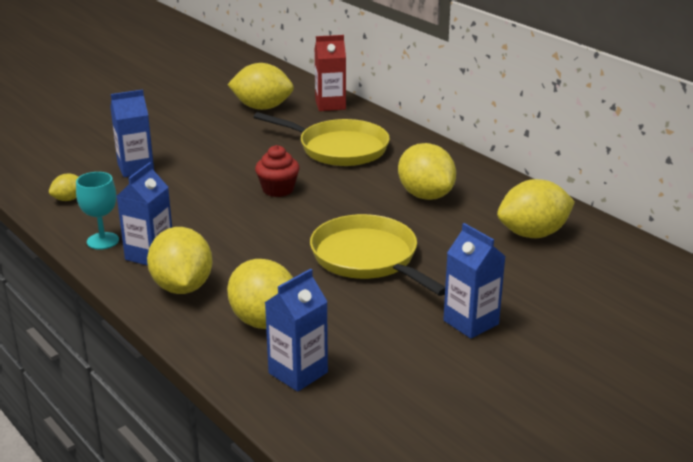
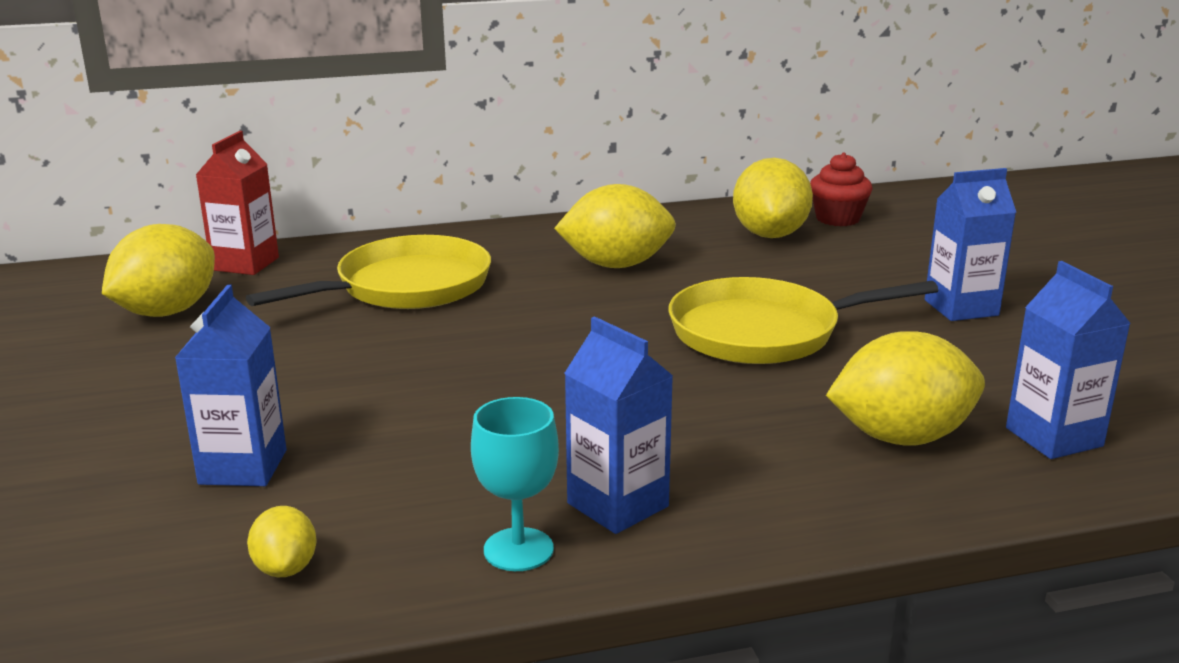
camera: 65 degrees left, 5 degrees down
(182, 287) = (756, 490): yellow lemon -> none
(278, 189) = (490, 353): red cupcake -> red cupcake (837, 219)

